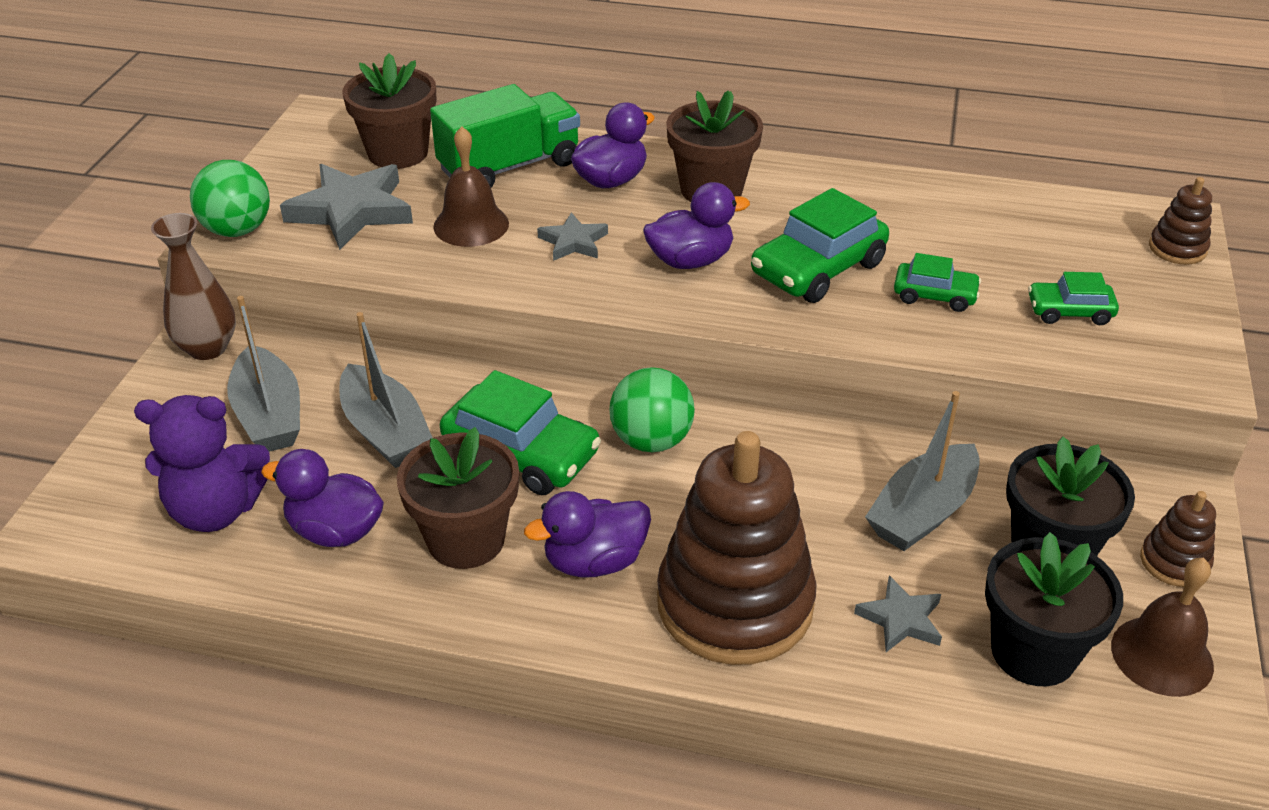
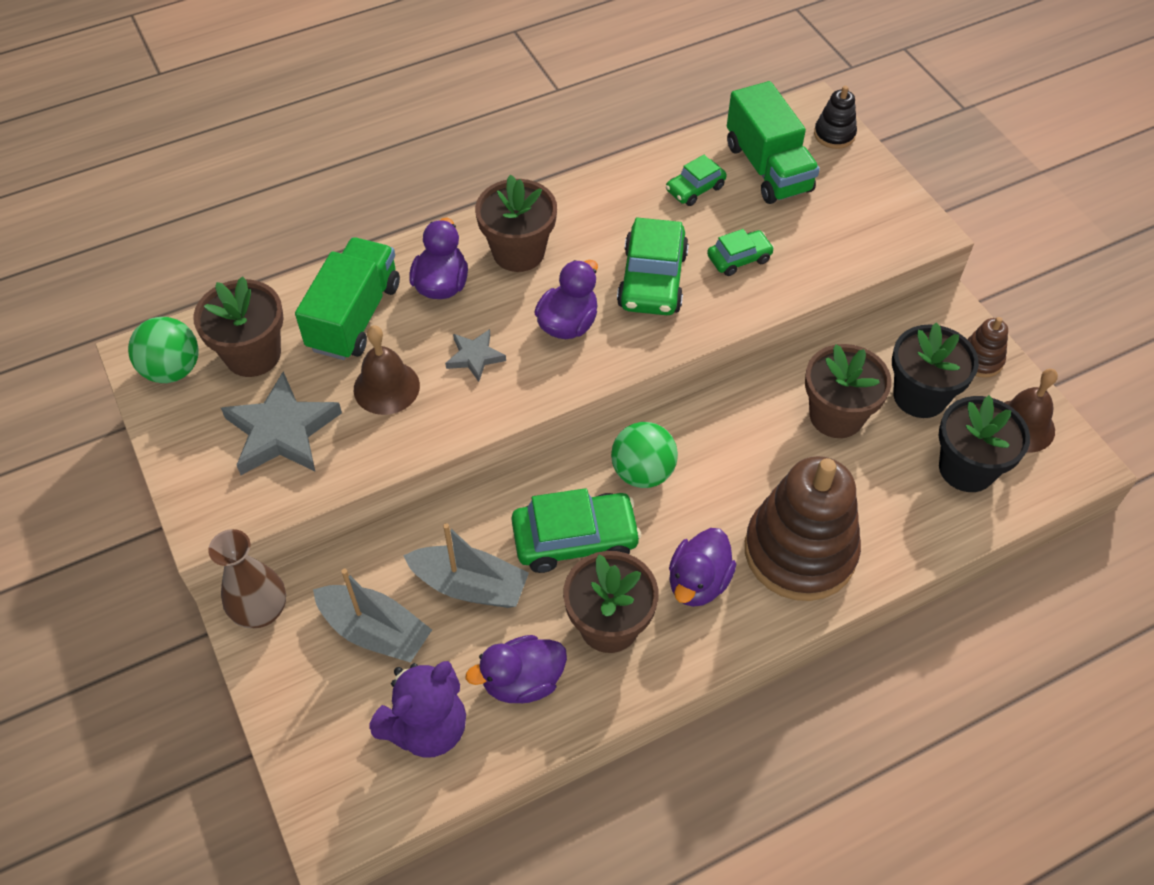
camera: 40 degrees left, 15 degrees up
(237, 230) = (213, 506): green ball -> green ball (172, 370)
(901, 619) = (889, 496): grey star -> none
(922, 512) = (836, 416): grey boat -> brown flower pot
(1060, 241) = (768, 168): none -> green truck
(1069, 311) = (821, 223): green car -> green car (695, 188)
(1177, 248) = (834, 134): brown stacking toy -> black stacking toy

